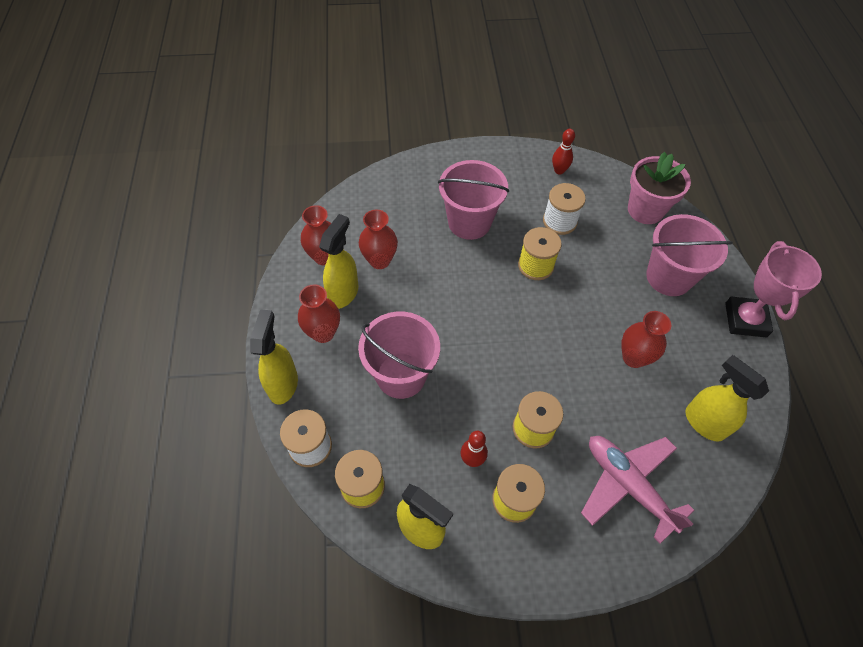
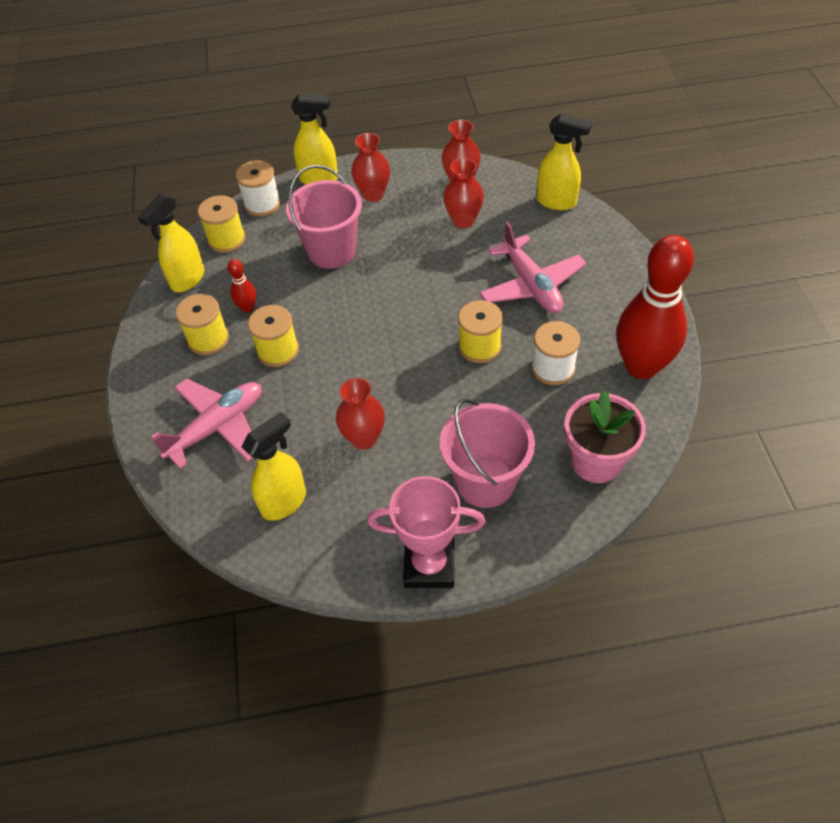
camera: 90 degrees right, 5 degrees down
(343, 293) = (419, 201): yellow spray bottle -> yellow spray bottle (557, 202)
(469, 222) = (531, 285): pink bucket -> pink plane
(559, 171) = (641, 366): red bowling pin -> red bowling pin, size x2.42

